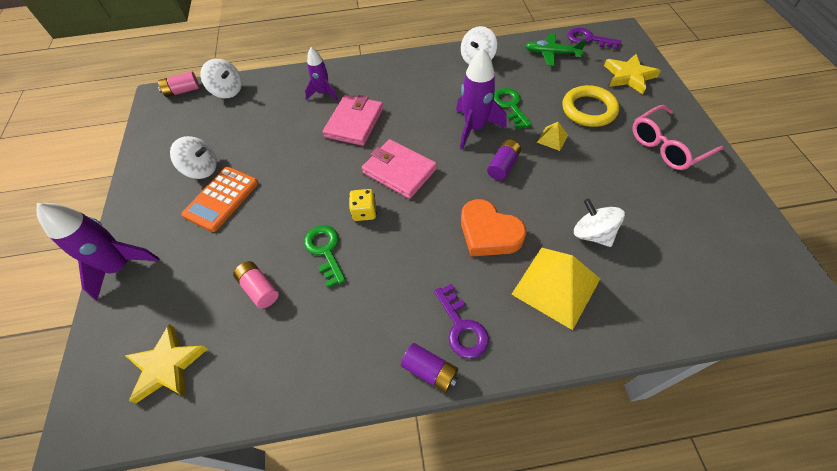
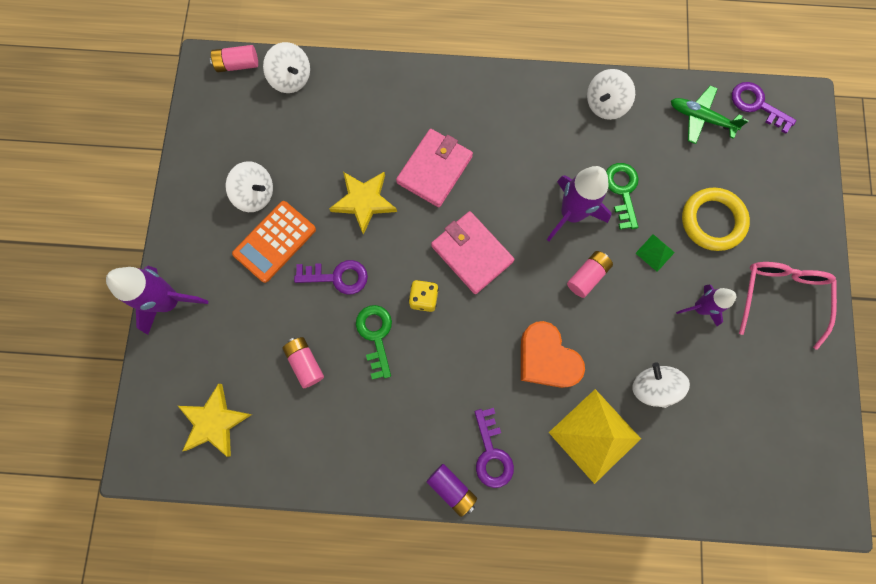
camera: 10 degrees right, 20 degrees up
(282, 213) = (337, 277): none -> purple key
(323, 93) = (406, 113): purple rocket -> purple rocket (699, 308)
(503, 166) = (587, 276): purple battery -> pink battery
(552, 138) = (655, 252): yellow pyramid -> green pyramid
(629, 76) = (781, 181): yellow star -> yellow star (364, 201)
(667, 146) = (780, 297): pink glasses -> pink glasses turned 120 degrees clockwise

